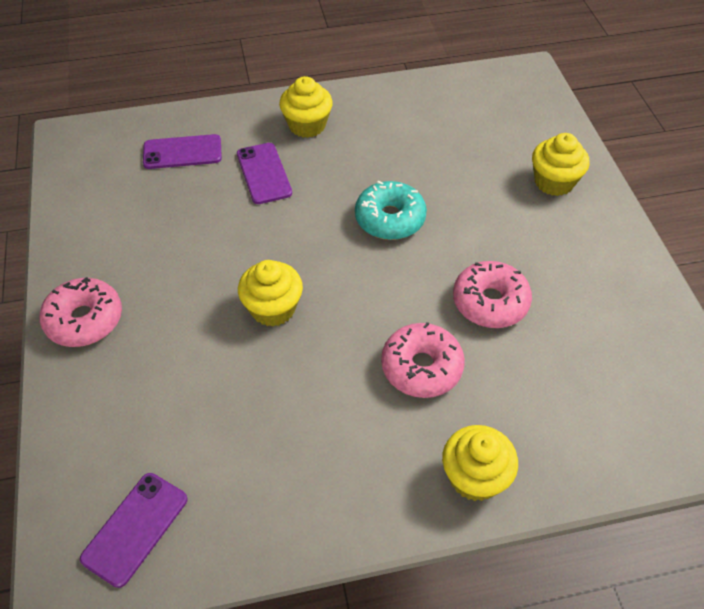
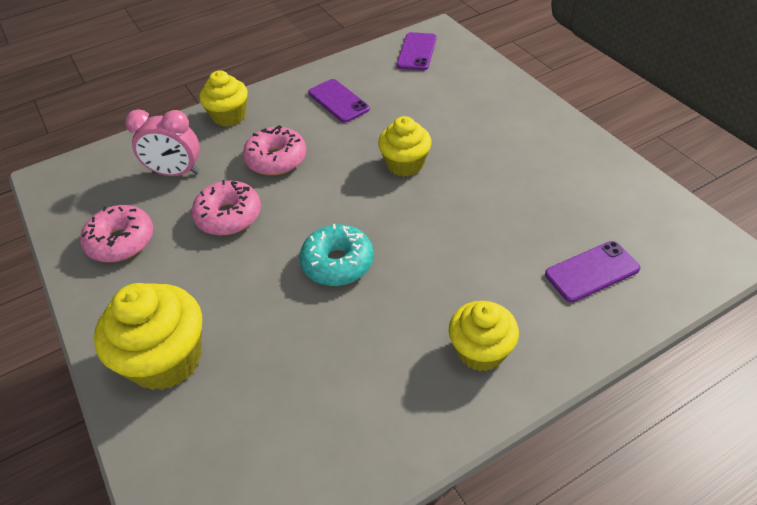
camera: 165 degrees right, 5 degrees down
(84, 320) = (538, 121): pink donut -> pink donut (121, 241)
(264, 173) = (489, 273): purple phone -> purple phone (338, 101)
(553, 387) = (176, 173): none -> pink clock
(554, 182) = (166, 359): yellow cupcake -> yellow cupcake, size x1.53

